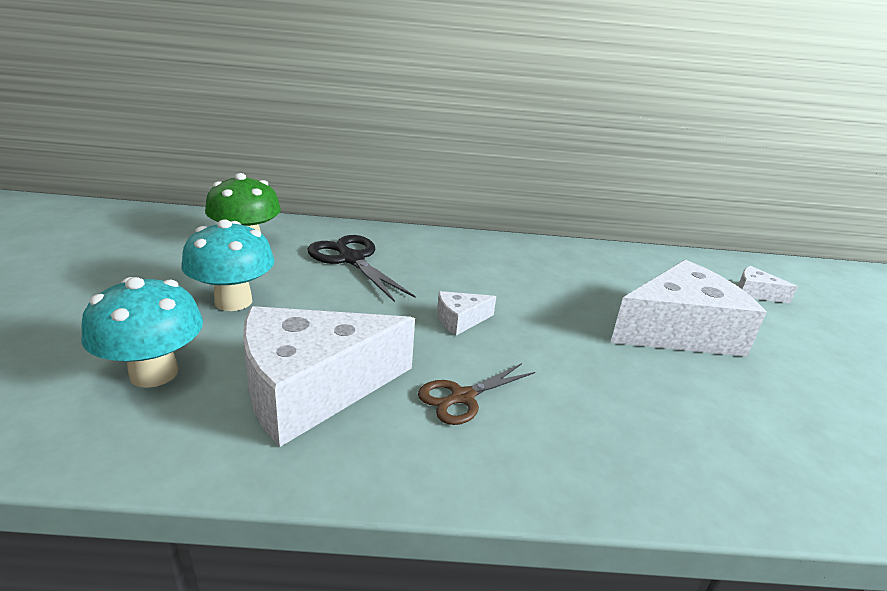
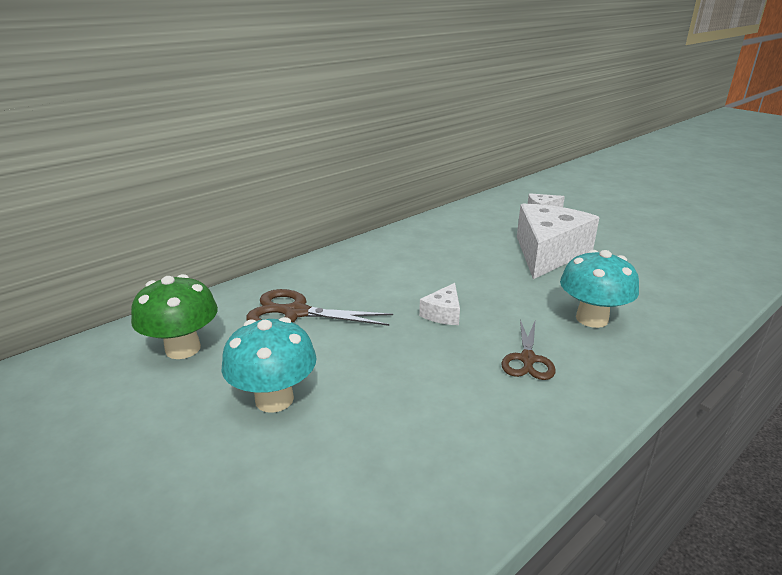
camera: 40 degrees left, 0 degrees up
(154, 373) = (330, 489): turquoise mushroom -> turquoise mushroom (592, 319)
(312, 388) = (448, 415): white cheese -> none
(351, 259) = (296, 313): black scissors -> brown scissors

